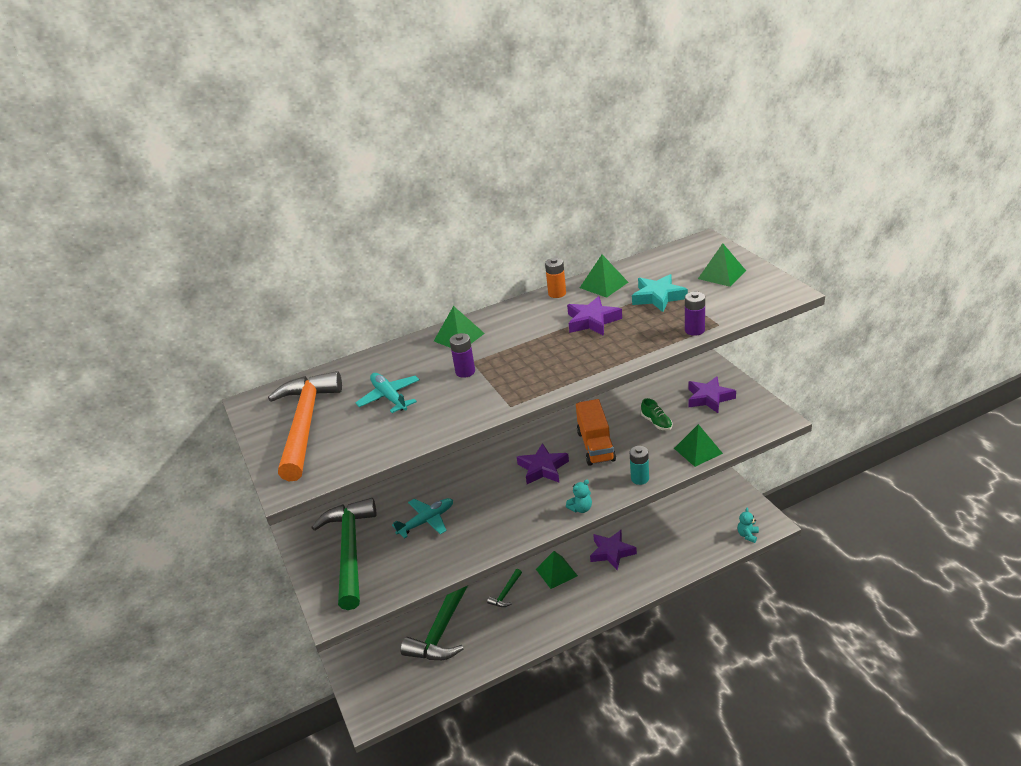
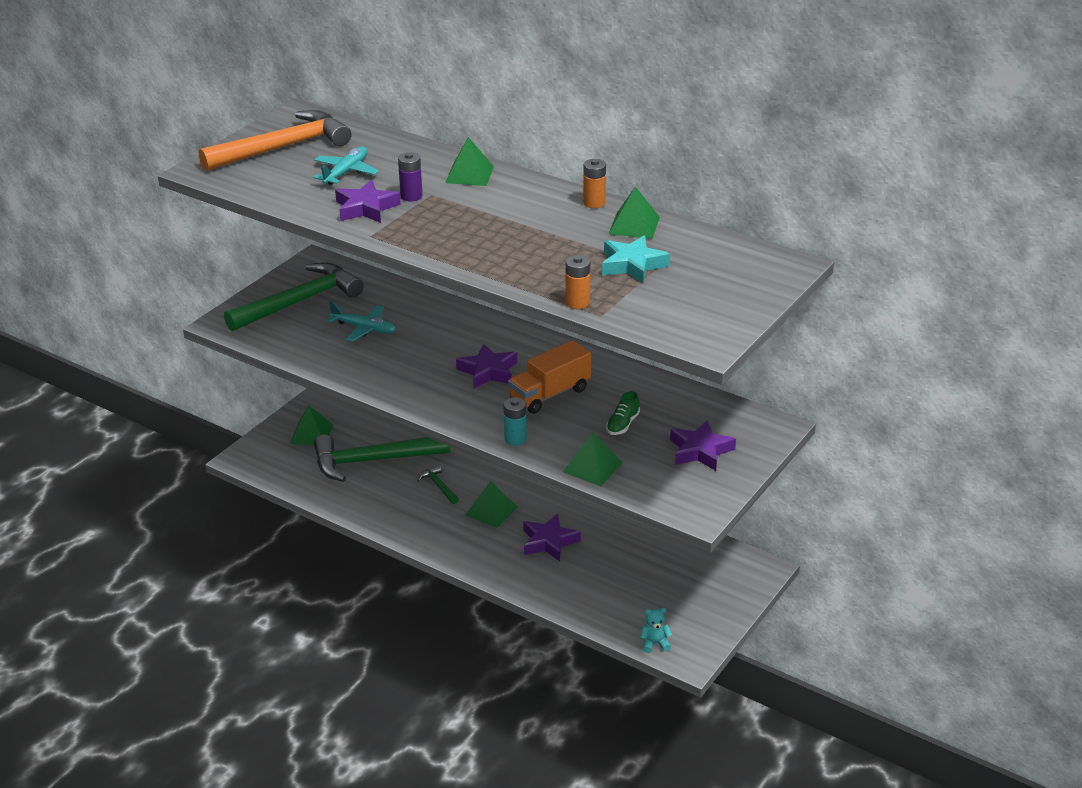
camera: 55 degrees right, 0 degrees up
(506, 593) = (438, 486): green hammer -> green hammer turned 60 degrees clockwise
(581, 508) = (442, 414): turquoise teddy bear -> none
(592, 321) = (552, 238): purple star -> purple star (366, 208)
(694, 330) = (577, 303): purple battery -> orange battery
(722, 274) = (717, 293): green pyramid -> green pyramid (311, 434)

